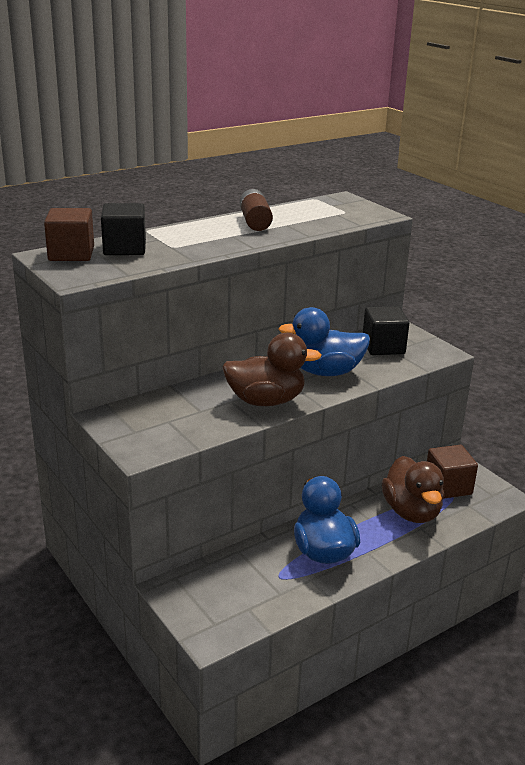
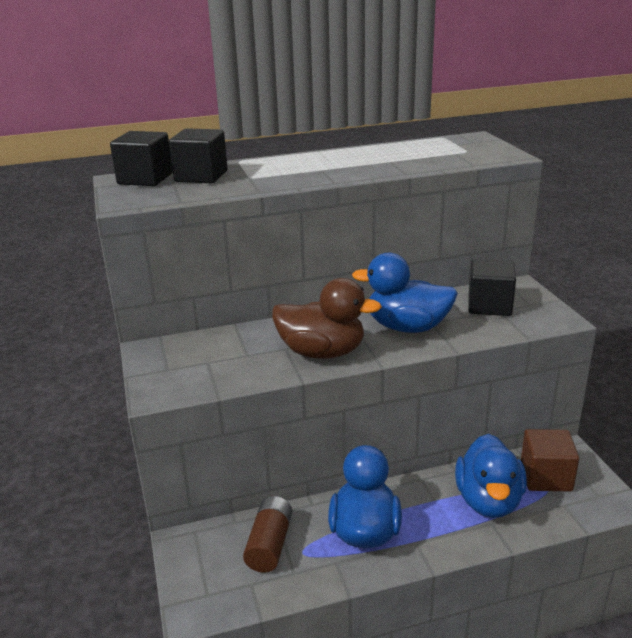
camera: 20 degrees right, 0 degrees up
(71, 254) = (145, 179): brown cube -> black cube
(255, 221) = (358, 157): brown battery -> brown battery (269, 544)
(411, 512) = (488, 501): brown duck -> blue duck

